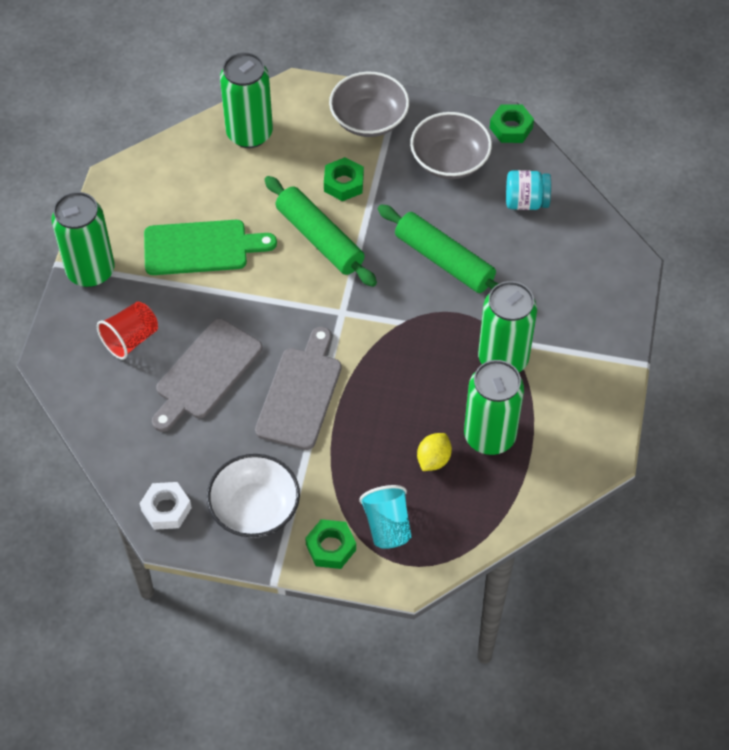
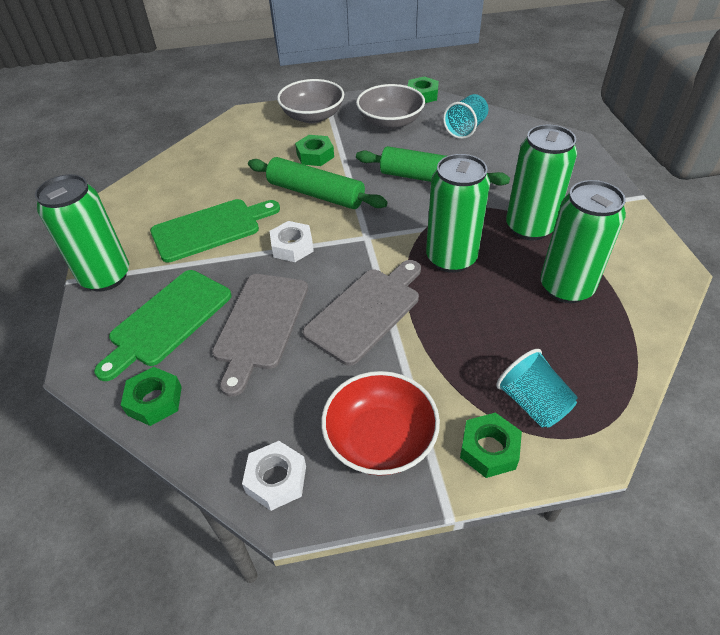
camera: 20 degrees left, 10 degrees down
(98, 412) = (154, 401): none -> green nut
(130, 339) = (168, 320): red cup -> green cutting board
(249, 133) = (219, 147): green can -> green can (451, 258)
(255, 508) = (380, 439): white bowl -> red bowl
(268, 298) = (292, 246): none -> white nut
(300, 394) = (366, 311): grey cutting board -> grey cutting board turned 45 degrees clockwise
(433, 459) = (531, 324): yellow lemon -> none
(526, 202) = (465, 129): turquoise jar -> turquoise cup

